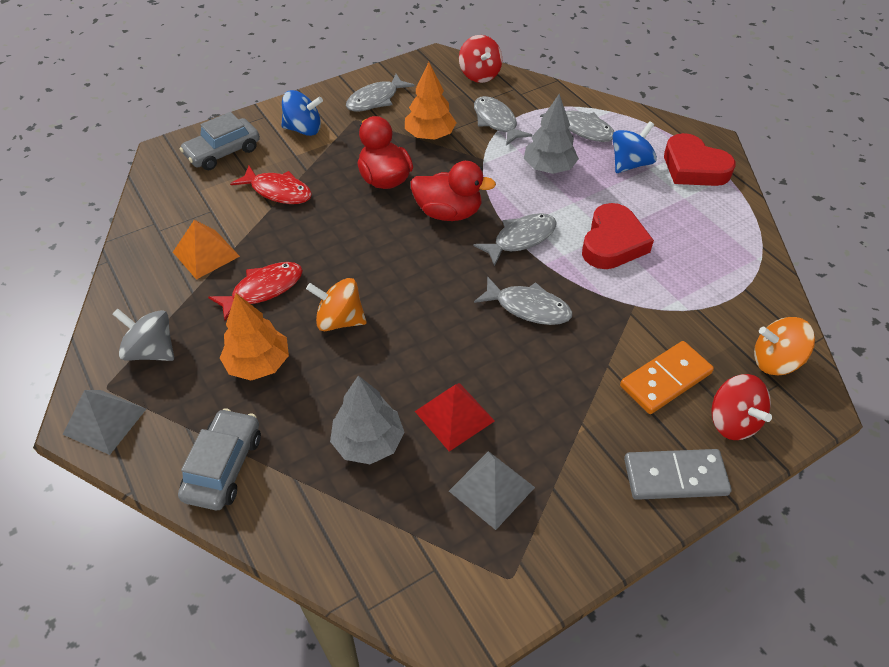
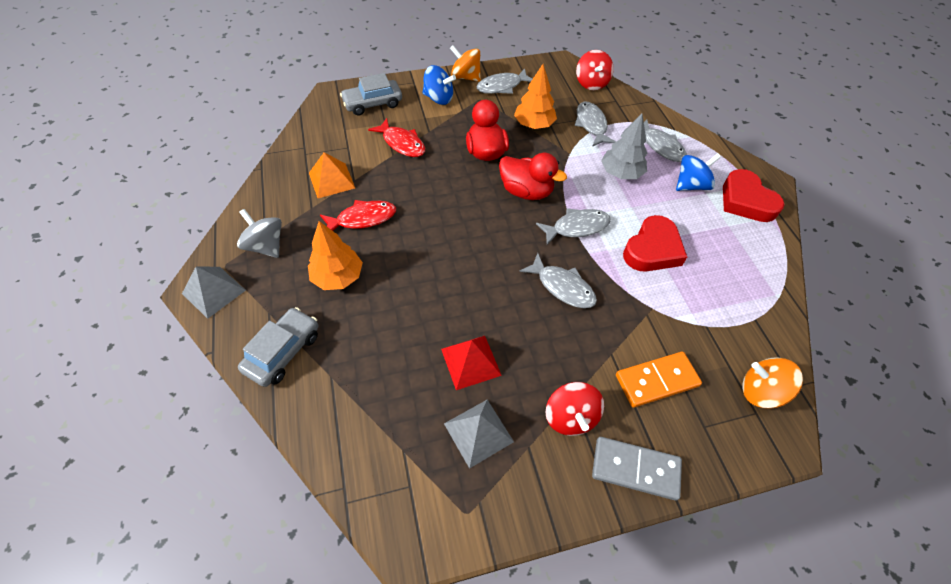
camera: 15 degrees right, 5 degrees up
(340, 320) = (410, 258): orange spinning top -> orange spinning top (465, 77)
(368, 442) = (396, 364): grey tree -> none
(732, 421) = (703, 434): red spinning top -> red spinning top (570, 417)

